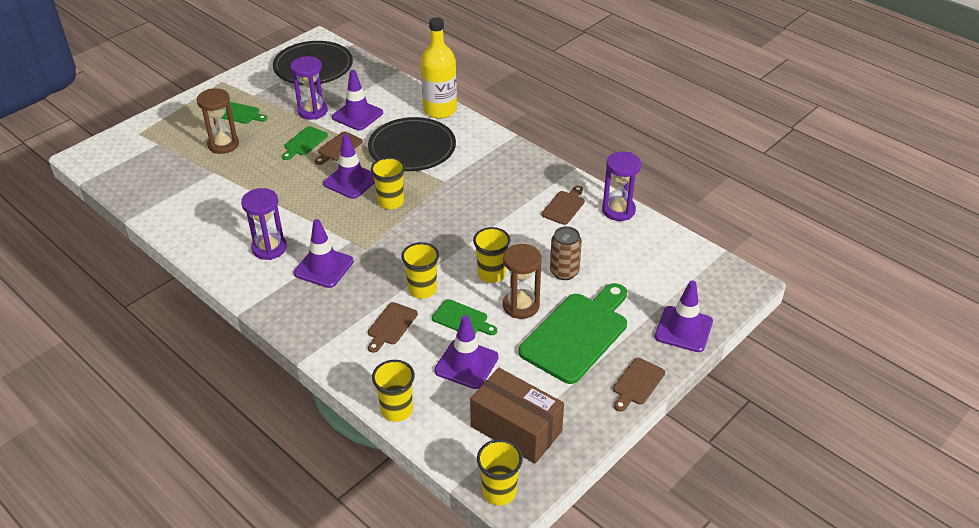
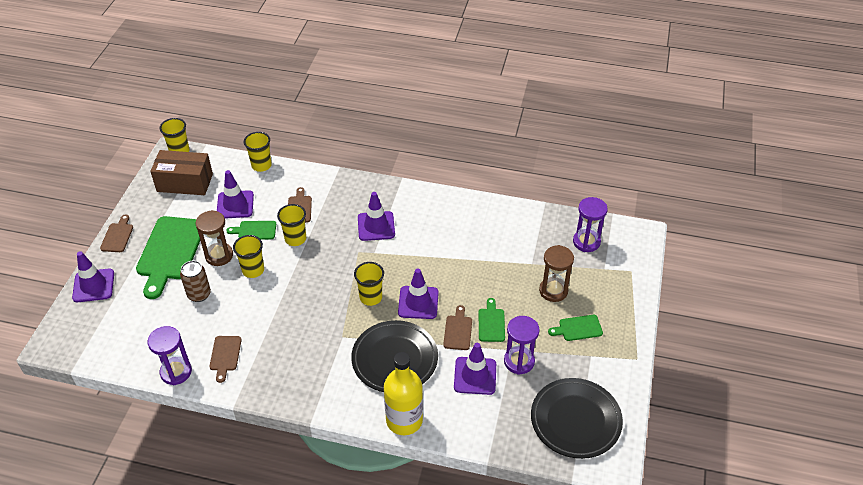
camera: 150 degrees right, 5 degrees up
(269, 248) = (426, 223): purple hourglass -> purple hourglass (586, 242)

